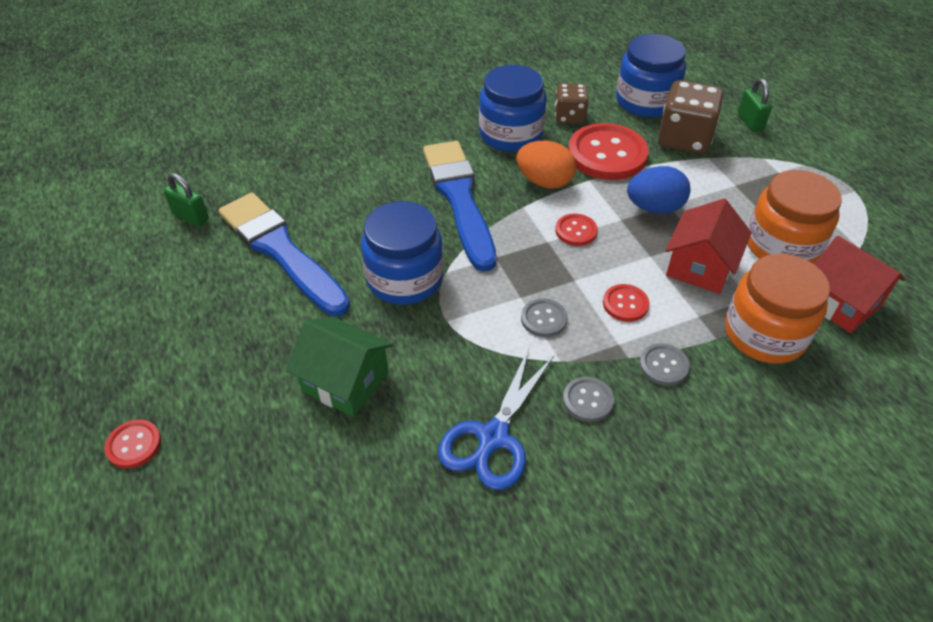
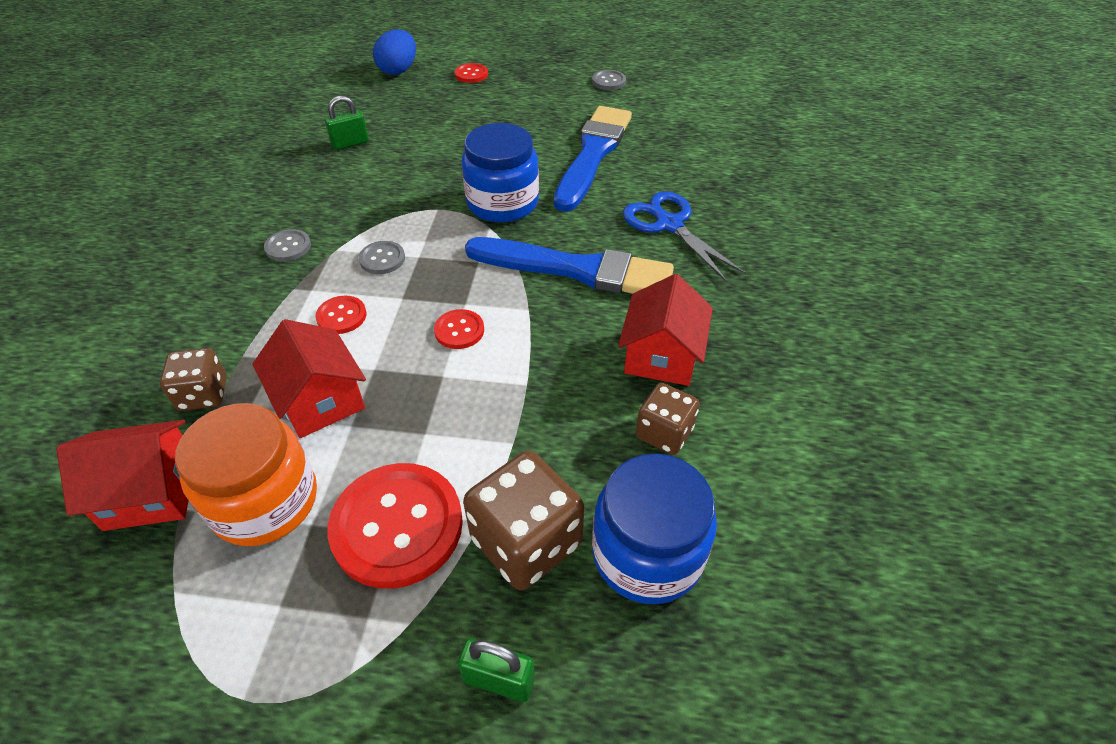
camera: 120 degrees right, 0 degrees up
(191, 217) = (672, 124): green padlock -> green padlock (350, 143)
(281, 251) = (593, 154): blue brush -> blue brush turned 60 degrees counterclockwise
(345, 381) = (434, 149): green house -> none
(492, 439) = (317, 192): blue scissors -> blue scissors (668, 224)
(511, 134) = (661, 355): blue jar -> red house
(544, 182) = (553, 343): orange egg -> none
(607, 154) = (558, 428): red button -> red button (397, 526)
(654, 208) = (432, 416): blue egg -> blue egg (398, 70)
(663, 365) = (262, 304): grey button -> grey button (608, 81)
(764, 334) = (203, 394): orange jar -> brown dice

